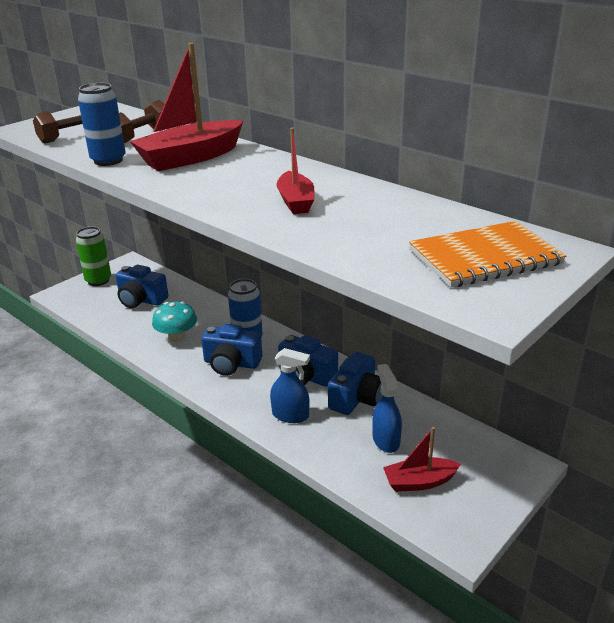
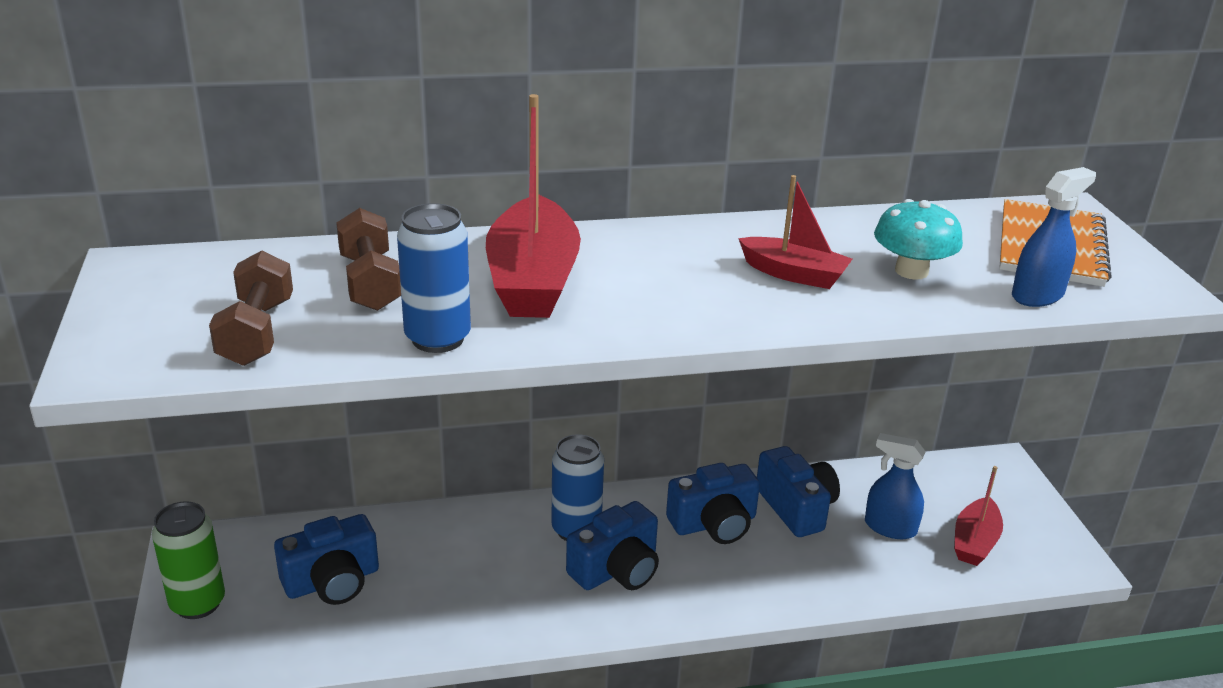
camera: 55 degrees left, 0 degrees up
(177, 337) = (488, 590): turquoise mushroom -> turquoise mushroom (911, 271)
(290, 415) = (779, 573): blue spray bottle -> blue spray bottle (1037, 295)

